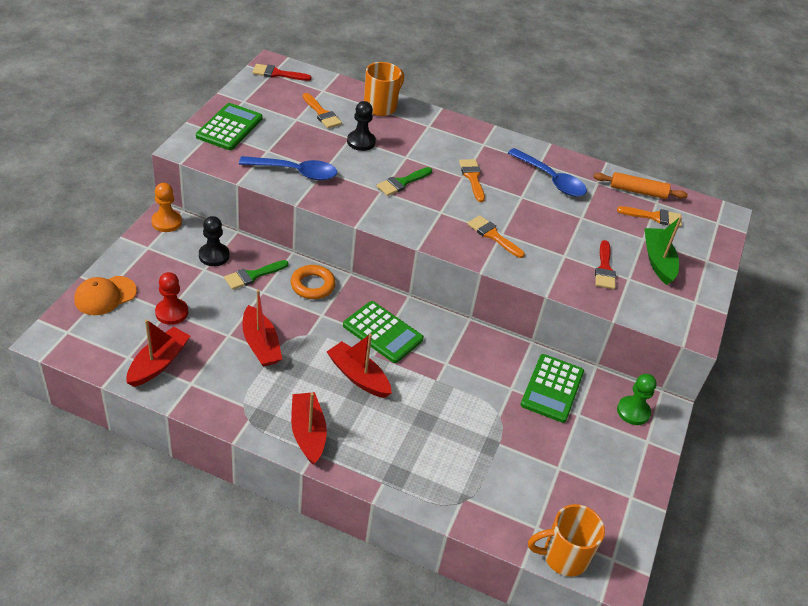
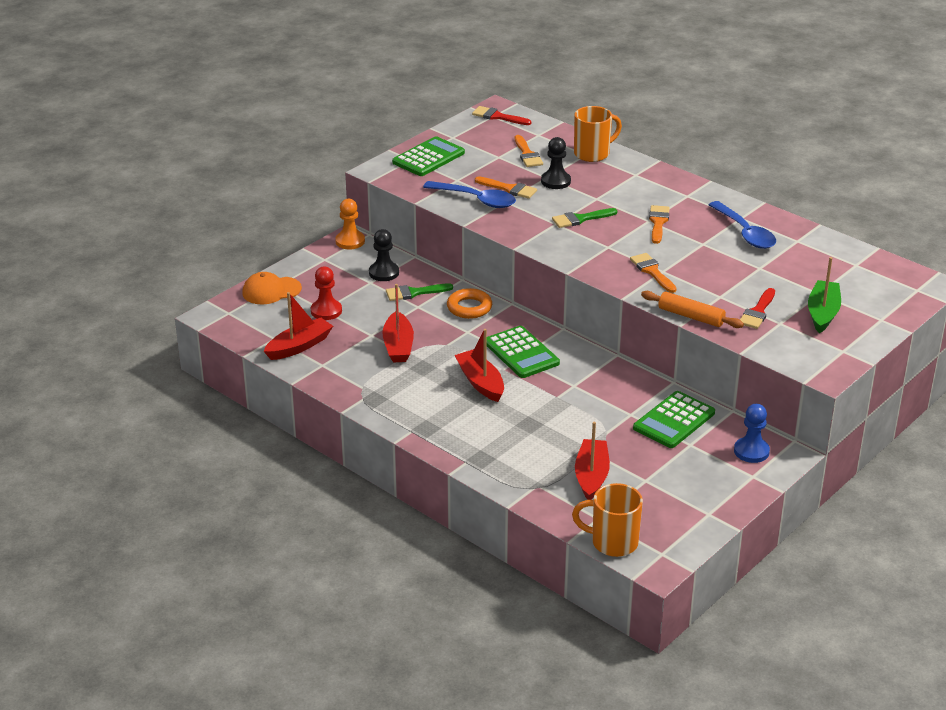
camera: 25 degrees right, 10 degrees down
(308, 433) = (413, 416): red boat -> red boat (591, 476)
(633, 411) = (751, 451): green pawn -> blue pawn
(638, 191) = (839, 253): orange rolling pin -> orange rolling pin (691, 316)
(654, 217) = (844, 276): orange brush -> orange brush (509, 189)

